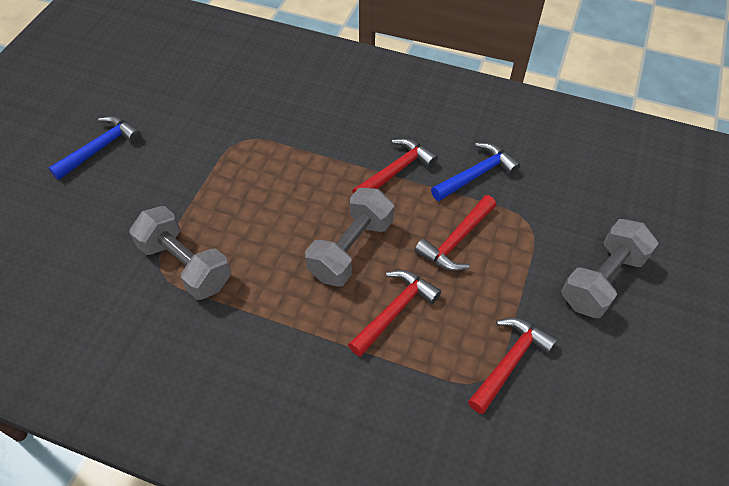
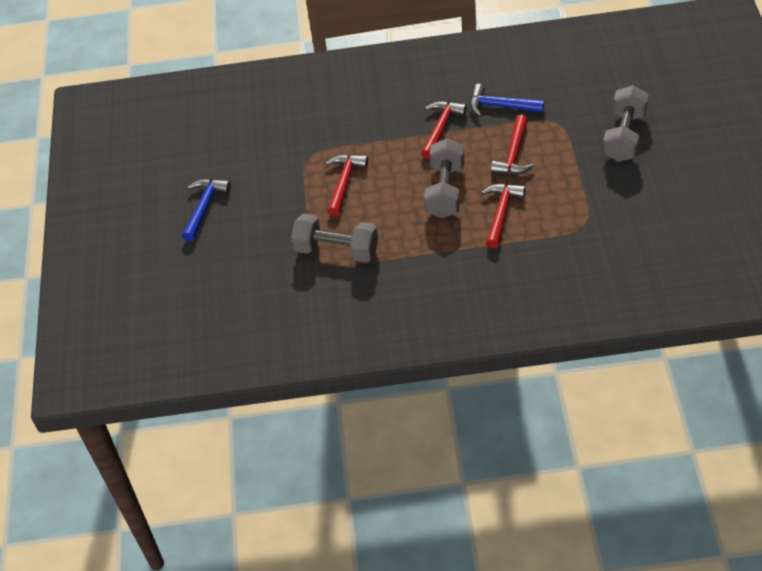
camera: 20 degrees left, 5 degrees down
(476, 174) = (500, 106): blue hammer -> blue hammer turned 105 degrees counterclockwise
(510, 361) = (593, 208): red hammer -> red hammer (344, 182)

